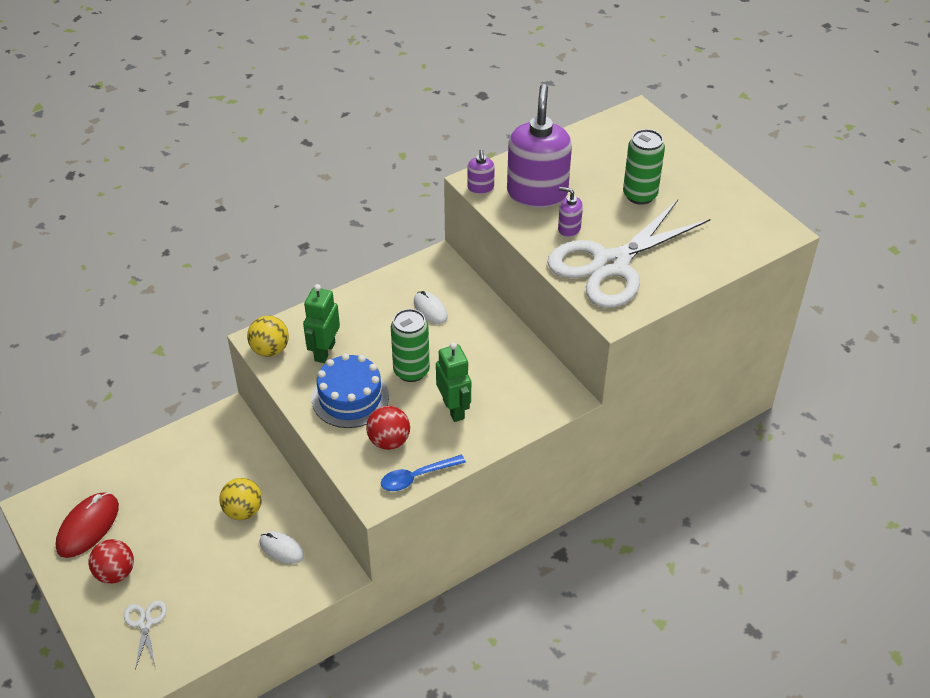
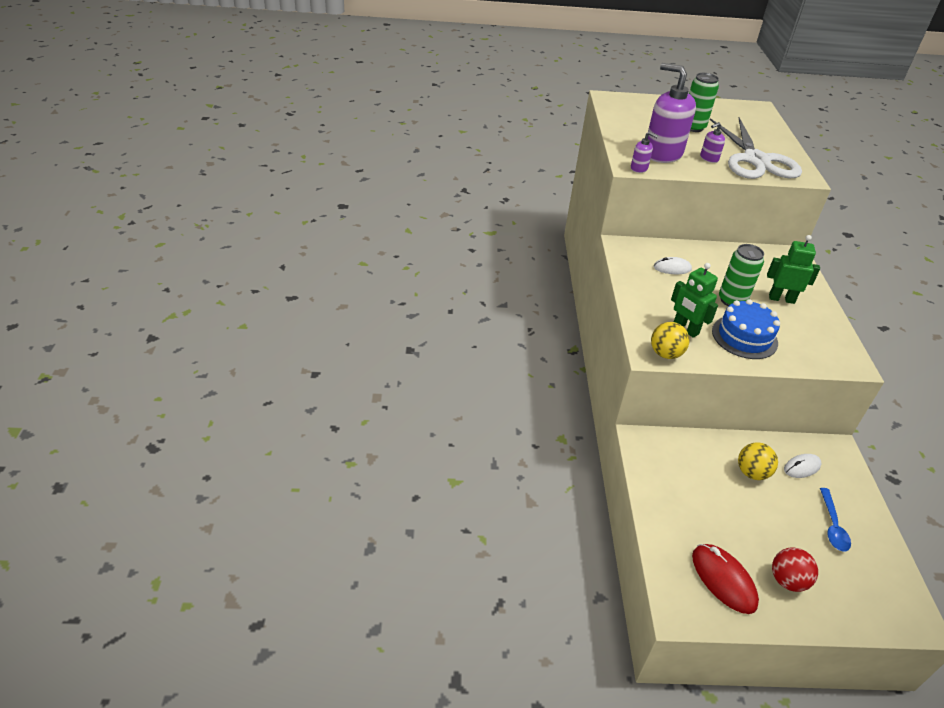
camera: 60 degrees left, 5 degrees down
(145, 623) = (852, 581): white scissors -> none
(389, 441) = (799, 337): red ball -> none
(417, 477) = (842, 340): blue spoon -> blue spoon (832, 526)

